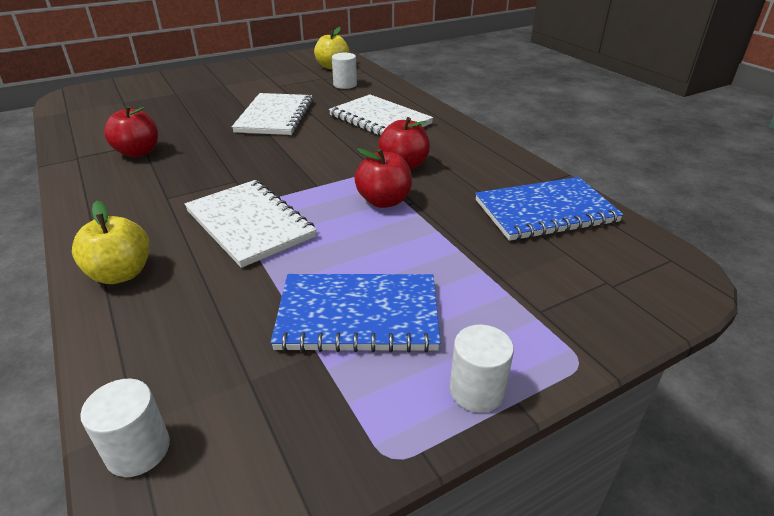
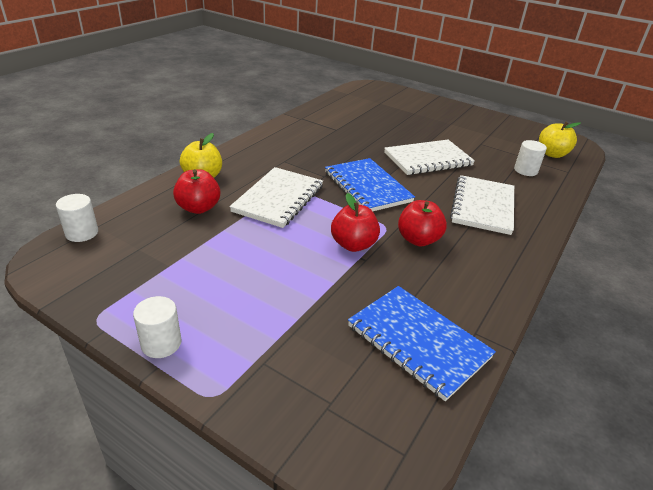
camera: 60 degrees right, 0 degrees up
(138, 152) = (324, 132): red apple -> red apple (198, 208)
(358, 315) = (211, 271): blue notebook -> blue notebook (367, 187)

